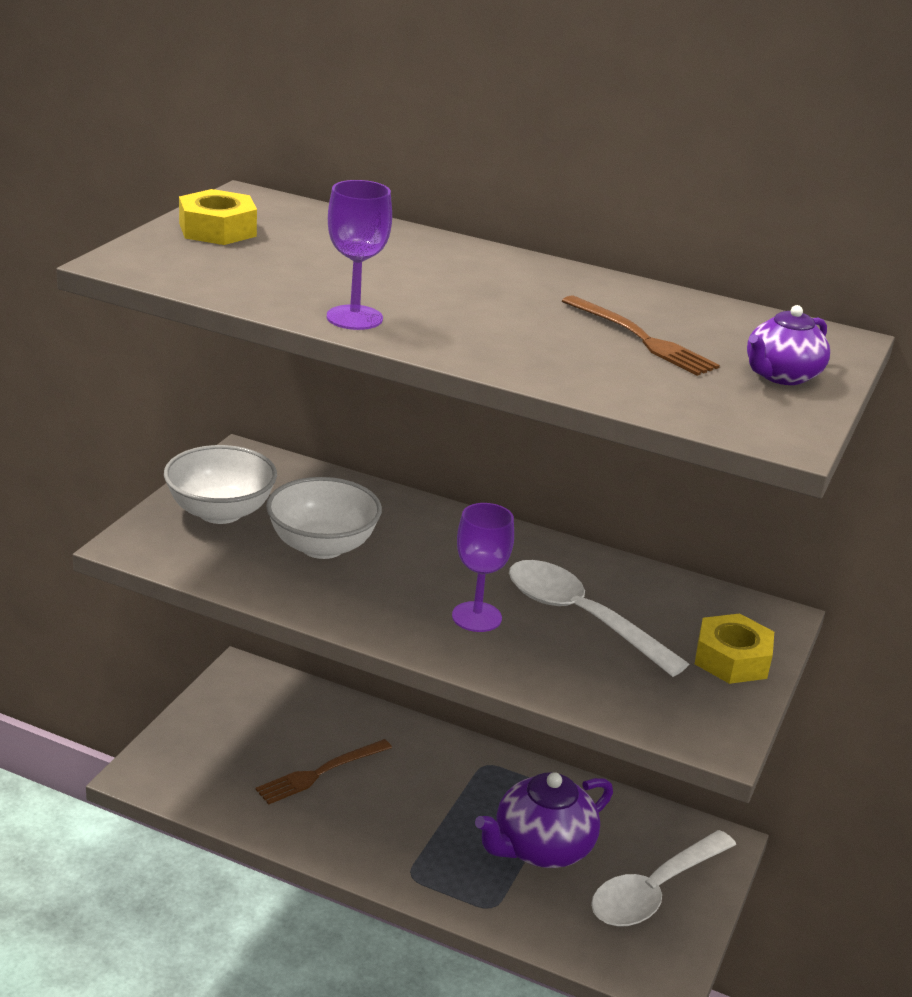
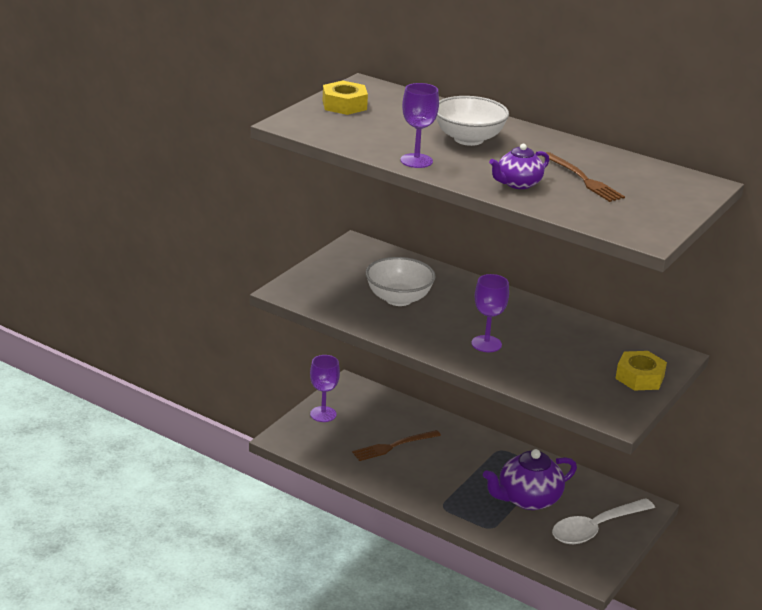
camera: 10 degrees right, 0 degrees up
(203, 726) = (323, 414): none -> purple goblet
(220, 512) = (339, 276): white bowl -> white bowl (468, 139)
(580, 617) = (550, 348): white spoon -> none
(781, 376) = (661, 204): purple teapot -> purple teapot (517, 184)

